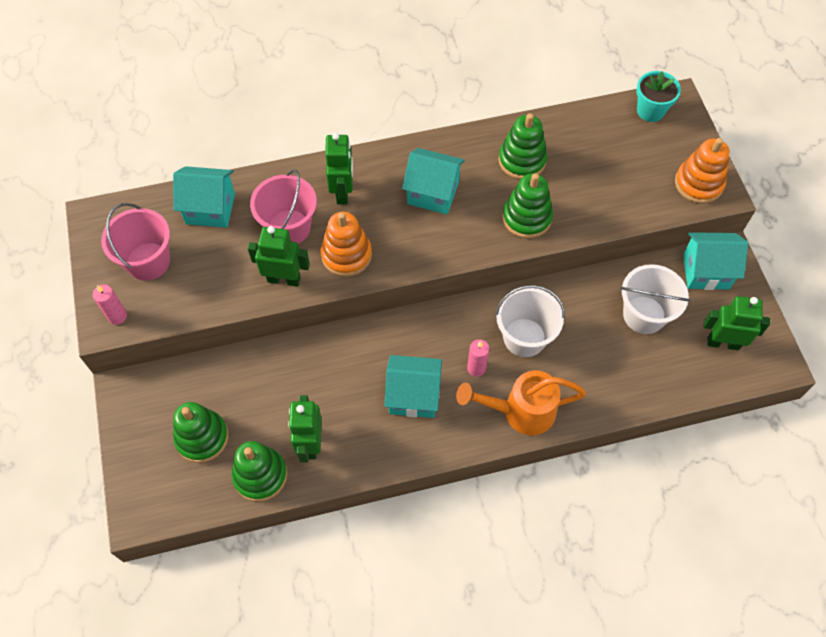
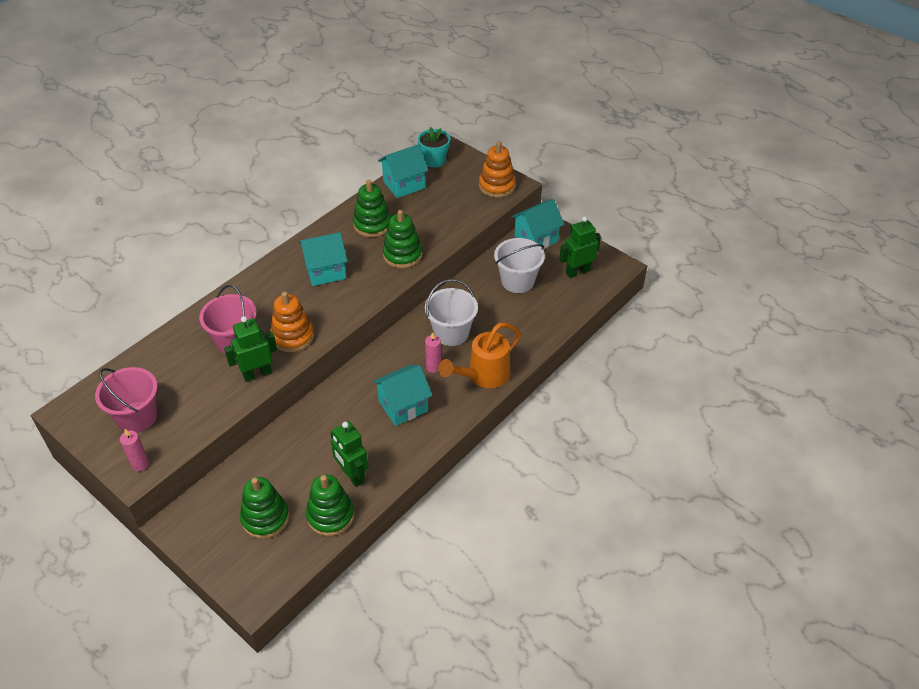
camera: 35 degrees left, 15 degrees down
(210, 209) = (161, 360): turquoise house -> turquoise house (404, 185)
(343, 192) = (258, 301): green robot -> none

